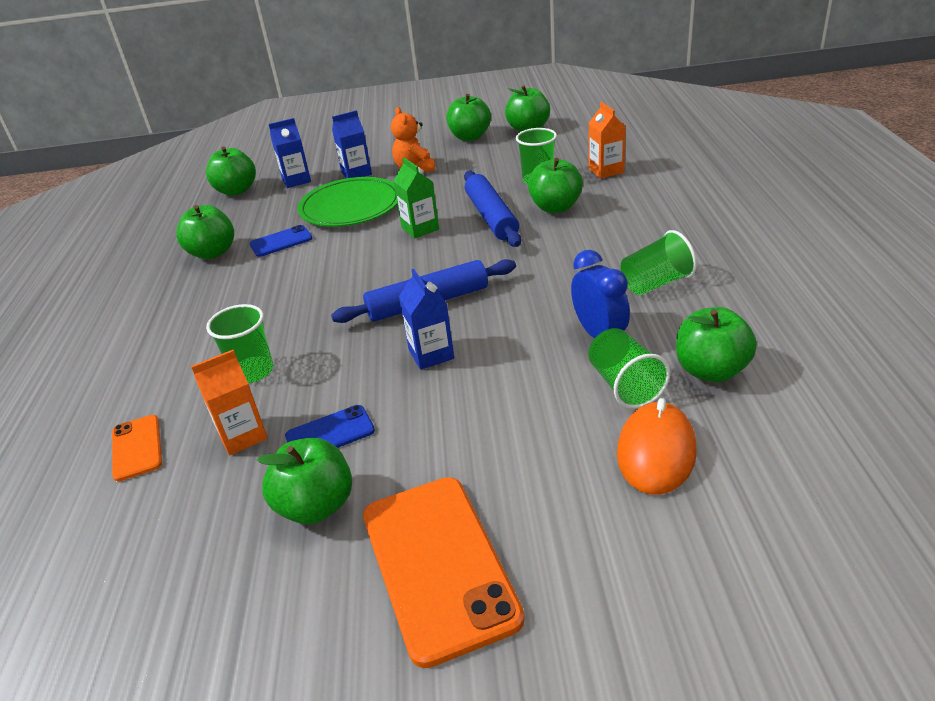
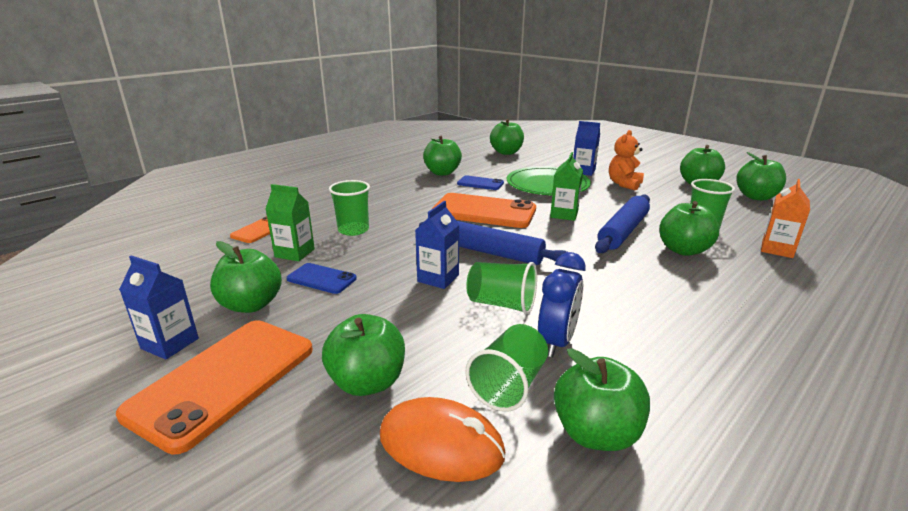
camera: 45 degrees right, 10 degrees down
(242, 436) = (294, 253): orange carton -> green carton
(296, 180) = (544, 161): blue carton -> blue carton (170, 343)
(345, 269) = (484, 211): none -> orange phone
(542, 464) = (367, 382): none -> green apple
(655, 284) = (671, 342): green cup -> green cup (501, 304)
(656, 452) = (441, 444): orange mouse -> orange mouse turned 45 degrees clockwise

